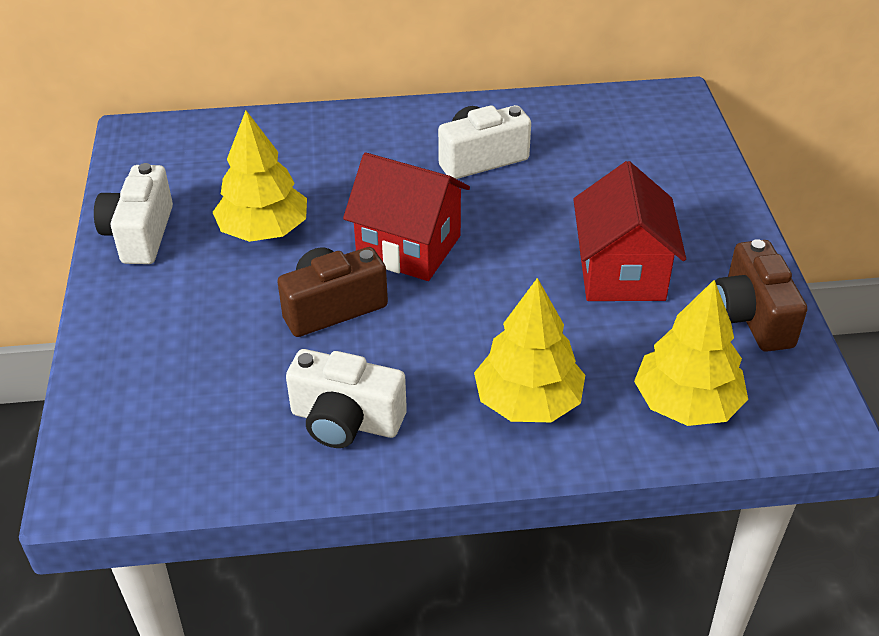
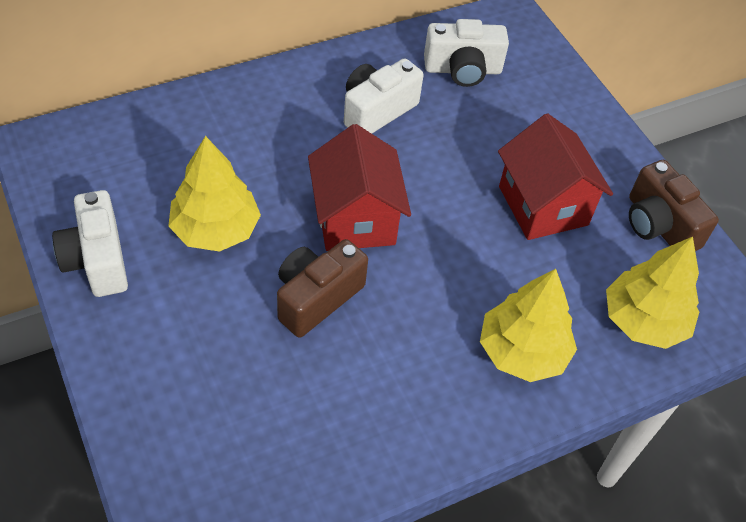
camera: 25 degrees left, 10 degrees up
(346, 421) = (381, 411): white camera -> white camera (463, 70)
(408, 247) = (355, 219): red house -> red house turned 75 degrees clockwise

